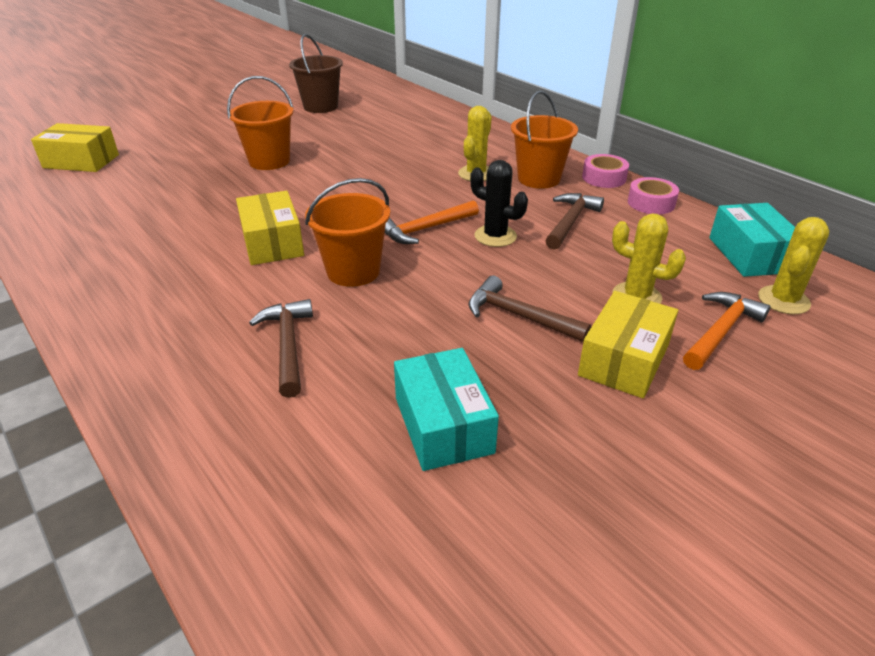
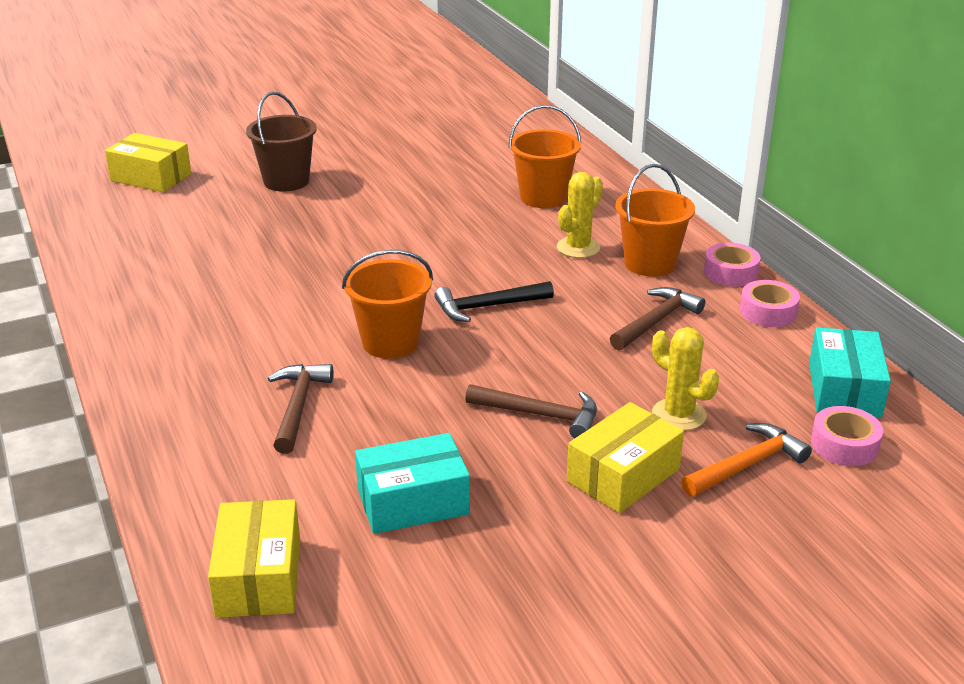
camera: 15 degrees right, 5 degrees down
(269, 161) = (349, 202): orange bucket -> orange bucket (543, 197)
(272, 242) = (320, 299): yellow box -> yellow box (259, 577)
(320, 107) = (435, 135): brown bucket -> brown bucket (286, 181)
(426, 229) = (488, 307): orange hammer -> black hammer
(443, 425) = (413, 501): turquoise box -> turquoise box turned 75 degrees clockwise
(495, 236) = (561, 326): black cactus -> none
(519, 316) = (540, 415): brown hammer -> brown hammer turned 150 degrees clockwise
(783, 300) = (844, 445): yellow cactus -> pink tape

